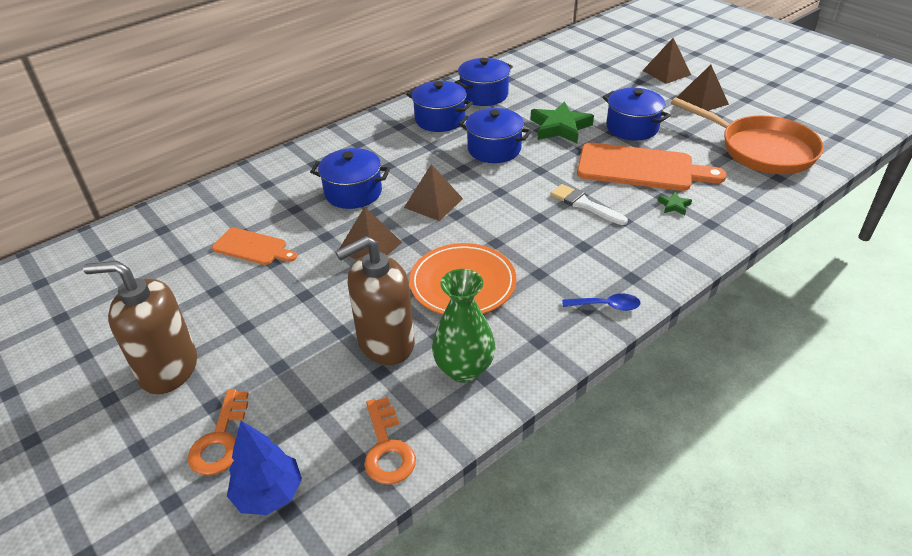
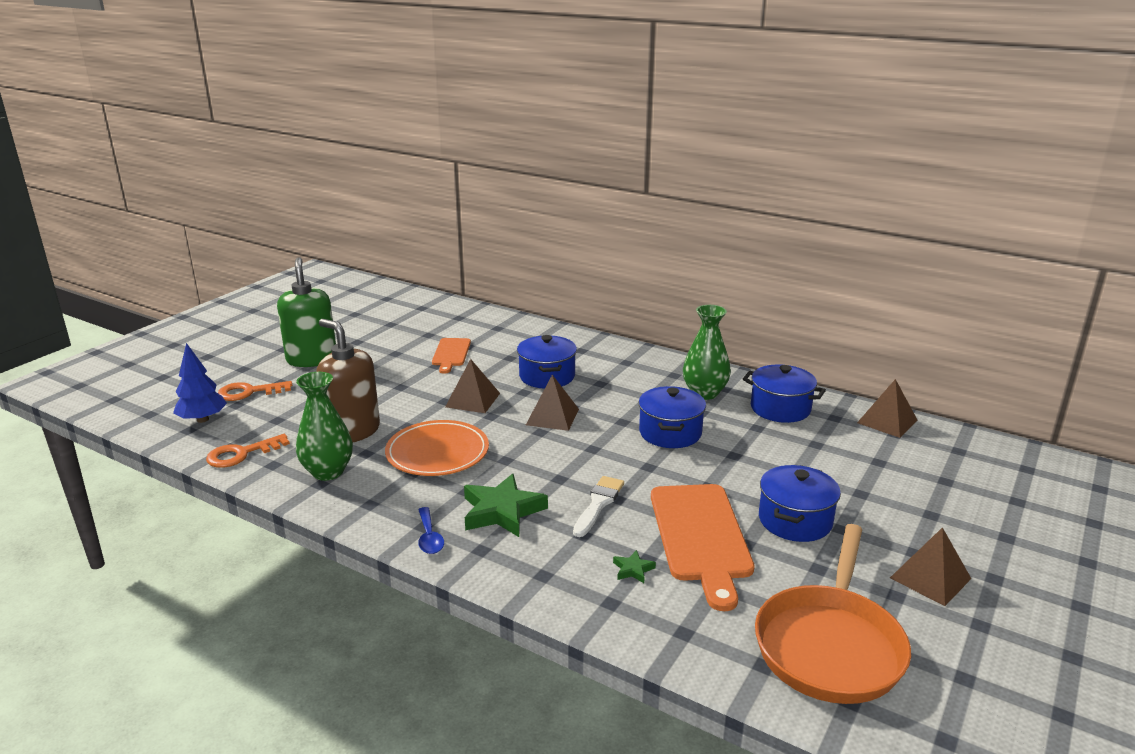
camera: 70 degrees right, 15 degrees down
(168, 369) = (312, 359): brown soap dispenser -> green soap dispenser
(440, 119) = (704, 393): blue pot -> green vase
(560, 127) = (750, 467): green star -> green star (502, 511)
(666, 72) = (985, 537): brown pyramid -> brown pyramid (887, 421)

